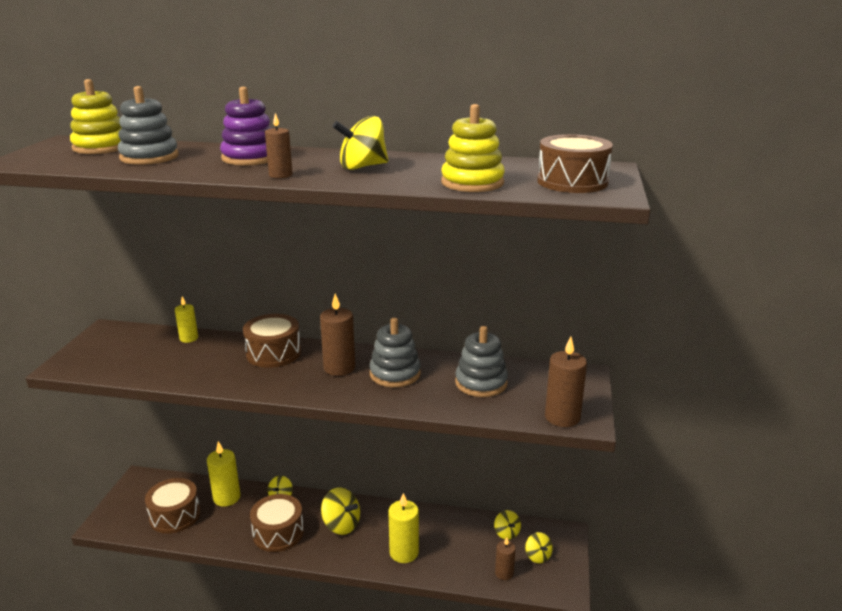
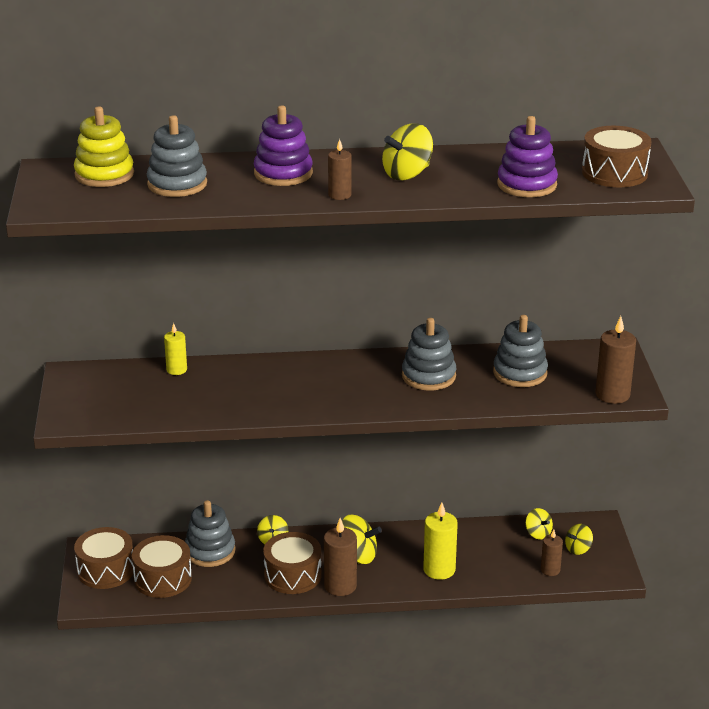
camera: 15 degrees left, 5 degrees up
(226, 497) = (210, 551): yellow candle -> grey stacking toy
(273, 353) = (285, 373): brown drum -> brown drum (106, 570)
(339, 368) = (367, 378): brown candle -> brown candle (340, 586)
(472, 183) = (527, 185): yellow stacking toy -> purple stacking toy
(538, 556) = (578, 549): yellow spinning top -> yellow spinning top turned 90 degrees clockwise

